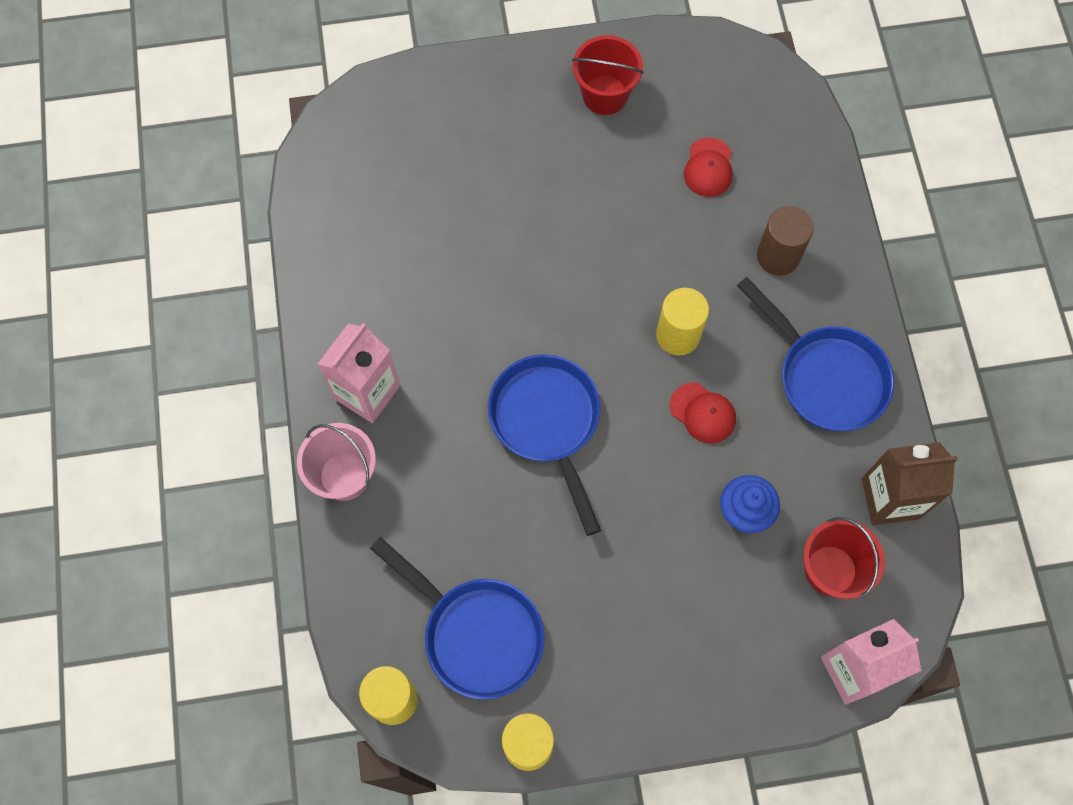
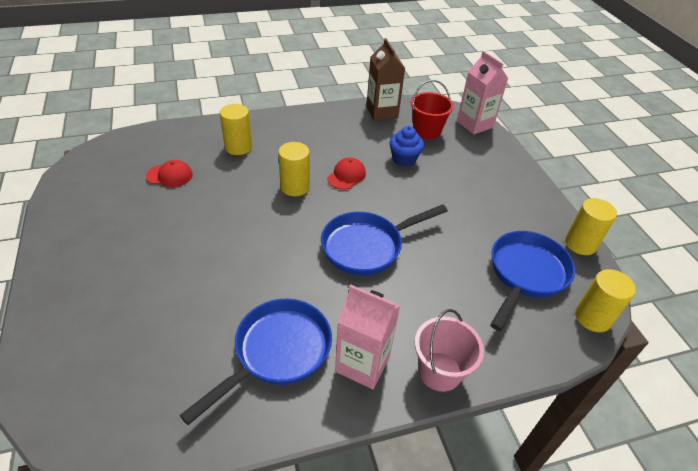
camera: 100 degrees left, 25 degrees down
(605, 95) = (94, 228): red bucket -> none
(778, 256) = (238, 147): brown cylinder -> yellow cylinder
(825, 376) = (316, 131): blue pan -> blue pan (277, 352)

